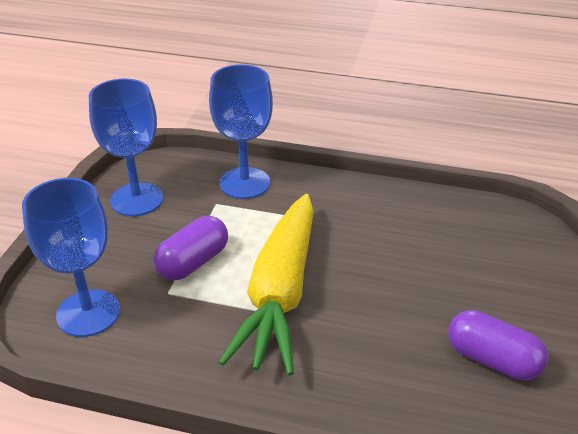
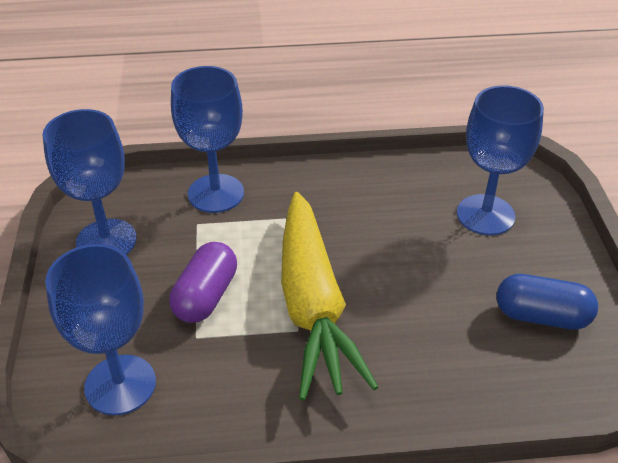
camera: 20 degrees left, 5 degrees up
(482, 256) = (485, 215): none -> blue goblet
(493, 360) = (541, 316): purple capsule -> blue capsule

